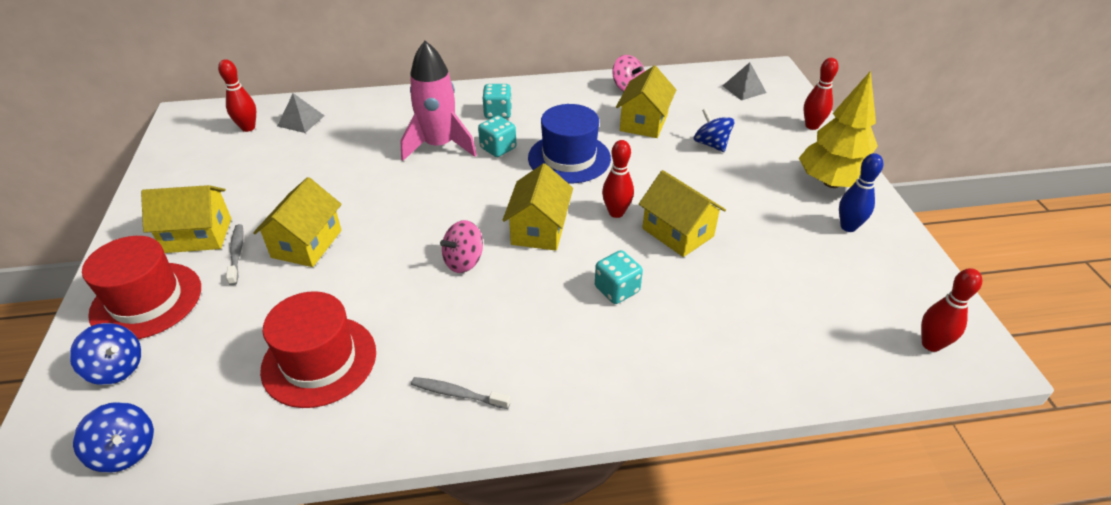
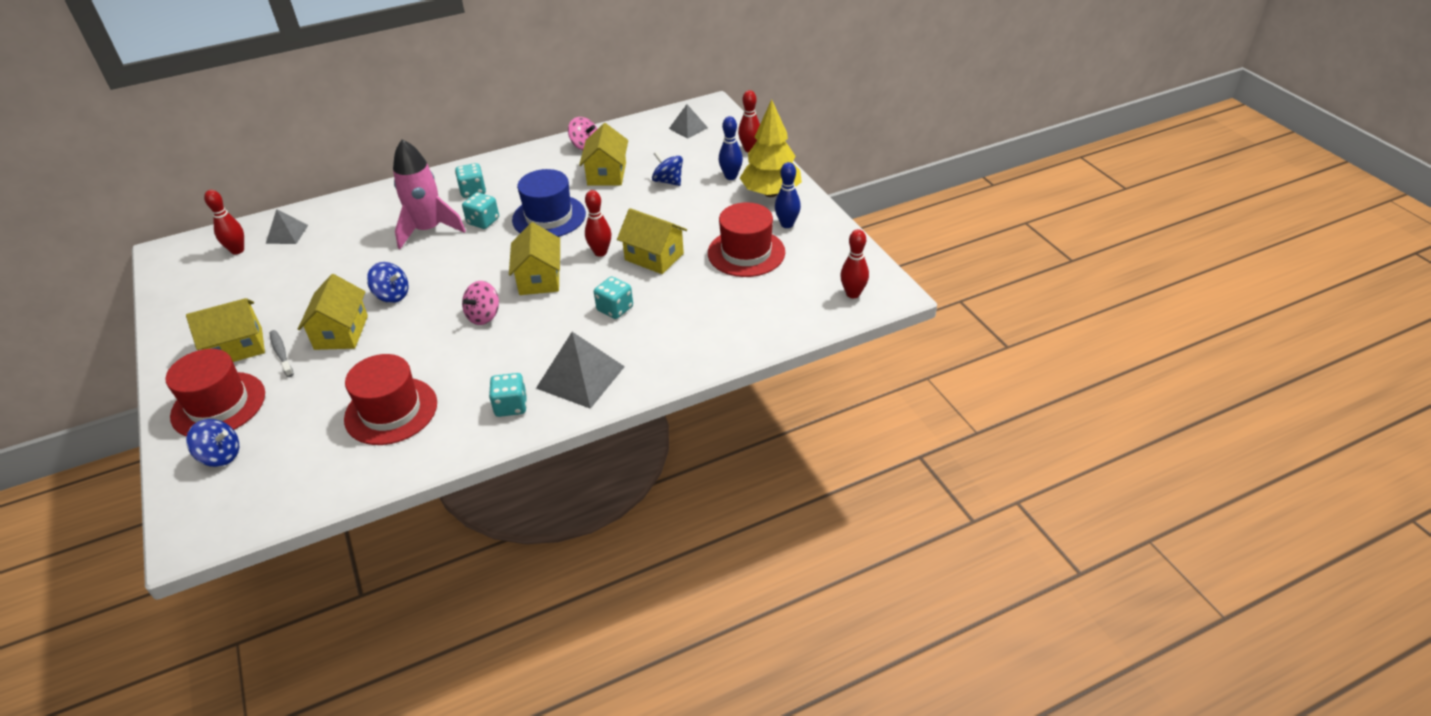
camera: 15 degrees left, 0 degrees up
(125, 451) = (261, 504): blue spinning top -> blue spinning top (392, 295)
(457, 394) = (511, 406): grey toothbrush -> turquoise dice
(553, 375) = (580, 377): none -> grey pyramid
(785, 153) = (731, 176): none -> blue bowling pin
(792, 252) = (746, 253): none -> red hat

